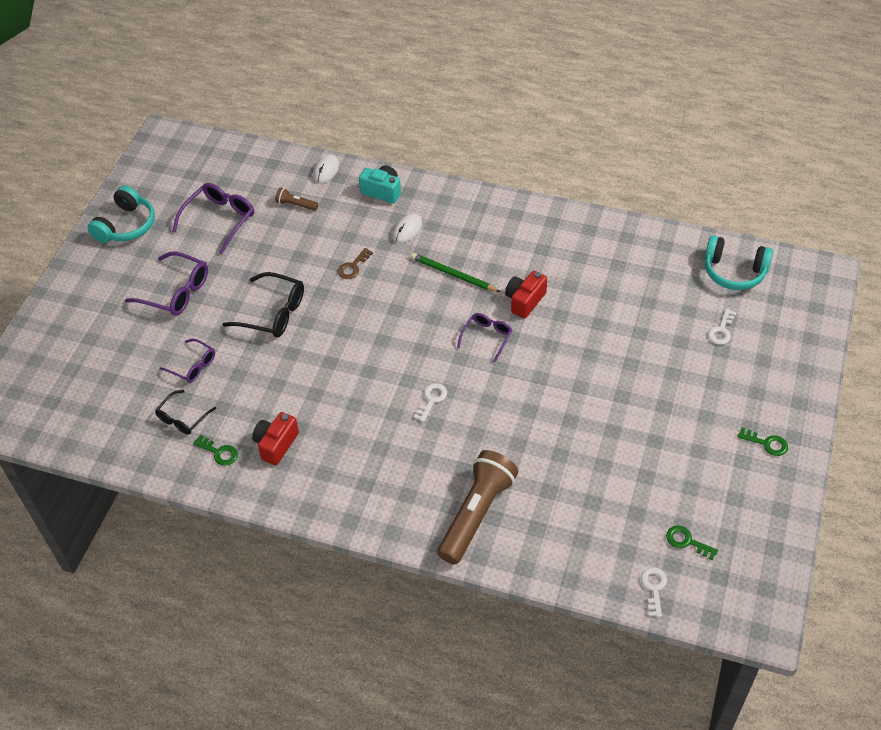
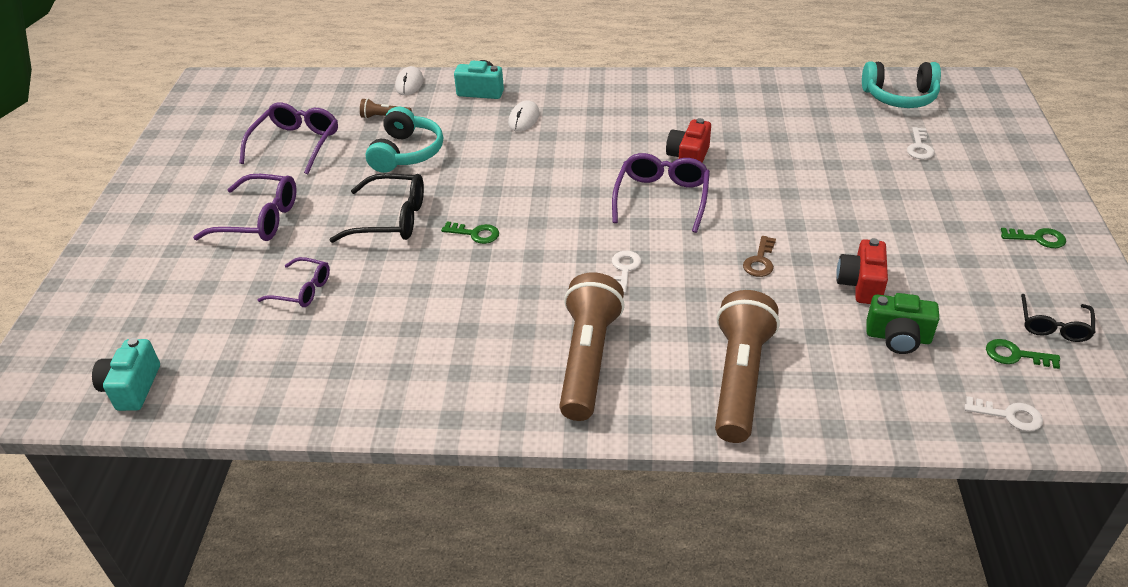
camera: 15 degrees left, 10 degrees down
(63, 423) = (132, 387): none -> turquoise camera
(126, 225) = (179, 167): turquoise headphones -> turquoise headphones (406, 153)
(182, 418) = (304, 349): black glasses -> black glasses (1053, 326)
(219, 452) = (366, 378): green key -> green key (475, 234)
(276, 444) = (442, 354): red camera -> red camera (861, 284)
(353, 267) = (473, 160): brown key -> brown key (760, 261)
(376, 472) = (588, 359): none -> brown flashlight
(453, 275) = (595, 148): green pencil -> none
(487, 337) = (662, 198): purple glasses -> purple glasses, size x1.60
(608, 506) = (898, 337): none -> green camera
(654, 588) = (1009, 415): white key -> white key turned 120 degrees clockwise

